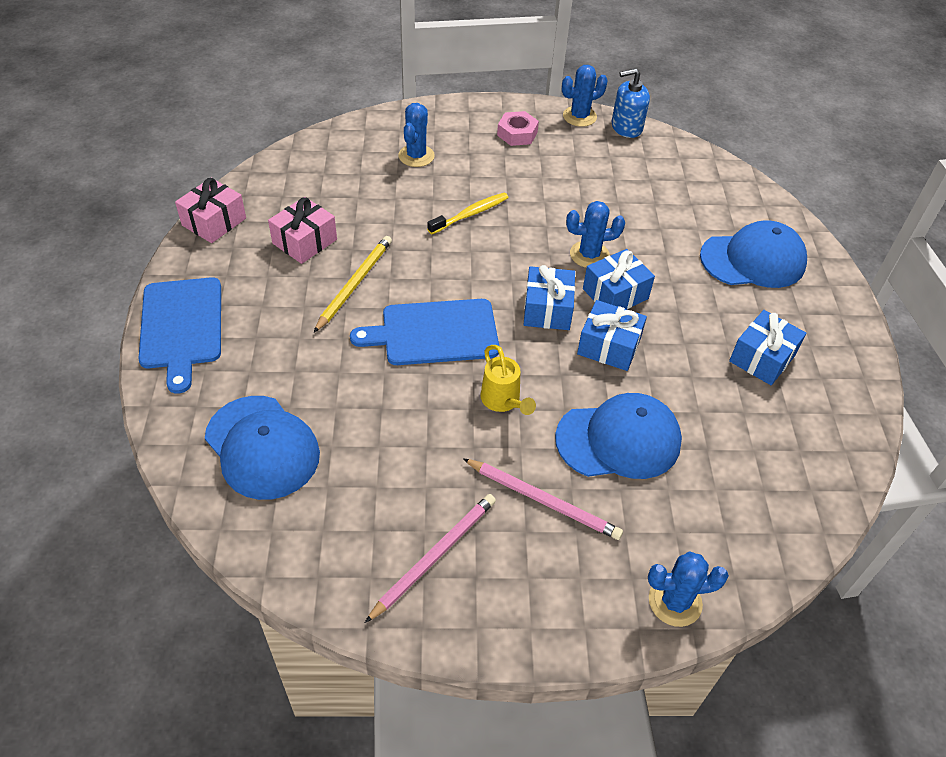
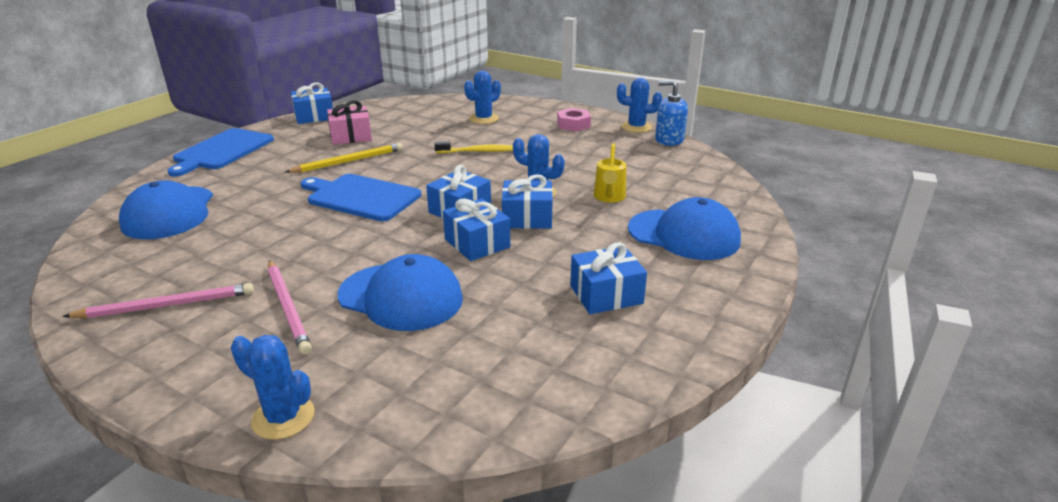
camera: 35 degrees right, 20 degrees down
(214, 222) = (314, 116): pink gift -> blue gift
(503, 401) = (350, 244): yellow watering can -> yellow watering can (609, 197)

